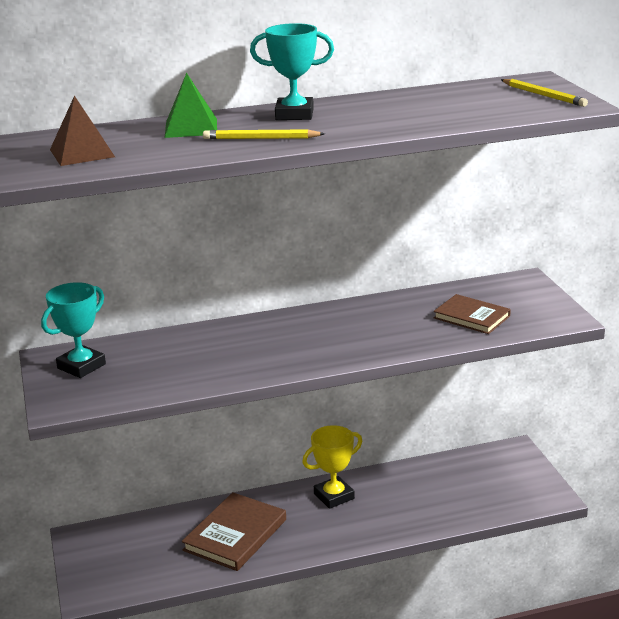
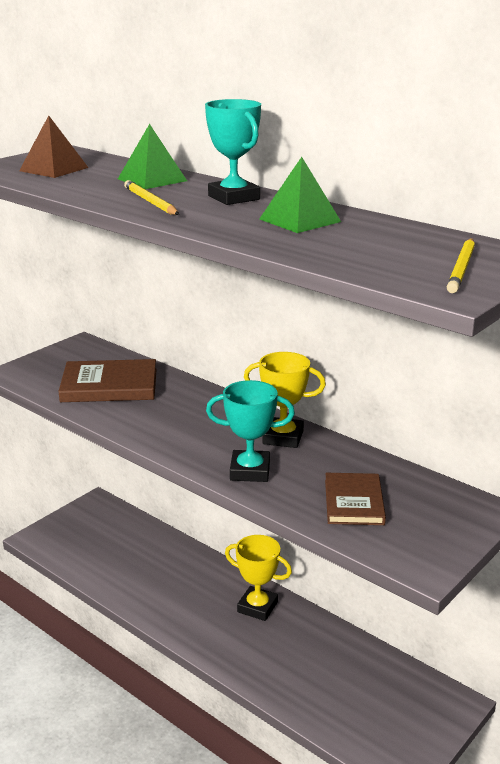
camera: 55 degrees right, 0 degrees up
(81, 366) = (78, 359): turquoise trophy -> turquoise trophy (250, 471)
(235, 535) = (158, 575): brown book -> brown book (109, 385)
(354, 315) = (283, 437): none -> yellow trophy
(385, 109) = (299, 220): none -> green pyramid

